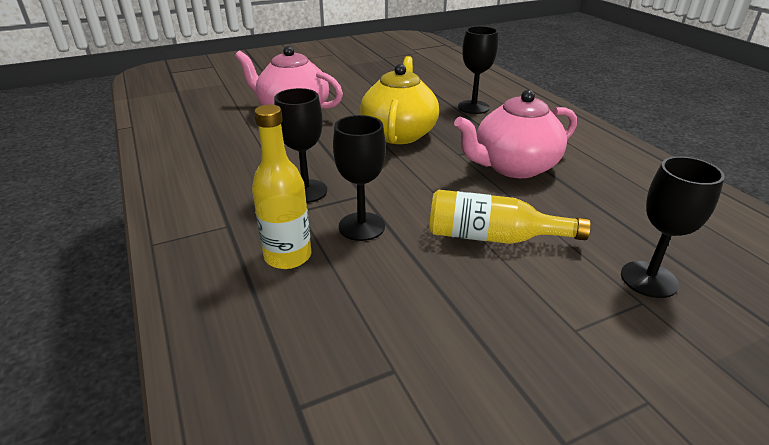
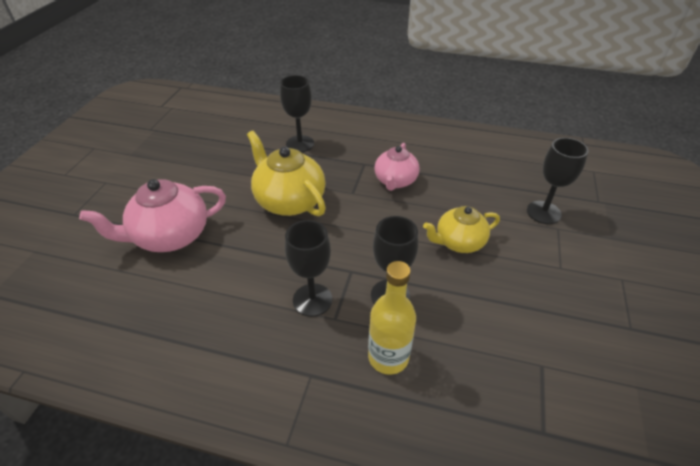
camera: 50 degrees left, 10 degrees up
(492, 237) = (459, 242): yellow bottle -> yellow teapot
(513, 167) = (395, 181): pink teapot -> pink teapot, size x0.65

